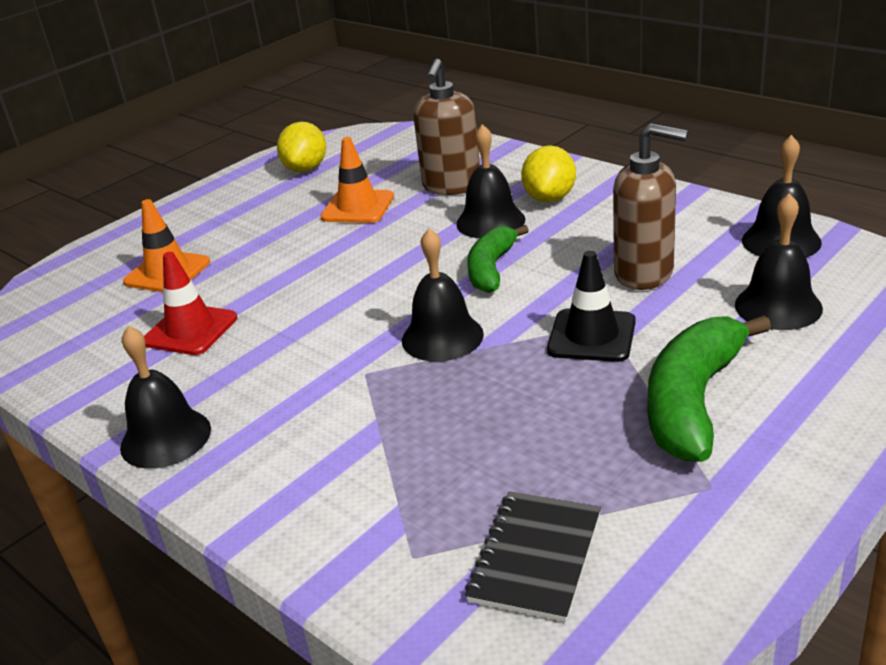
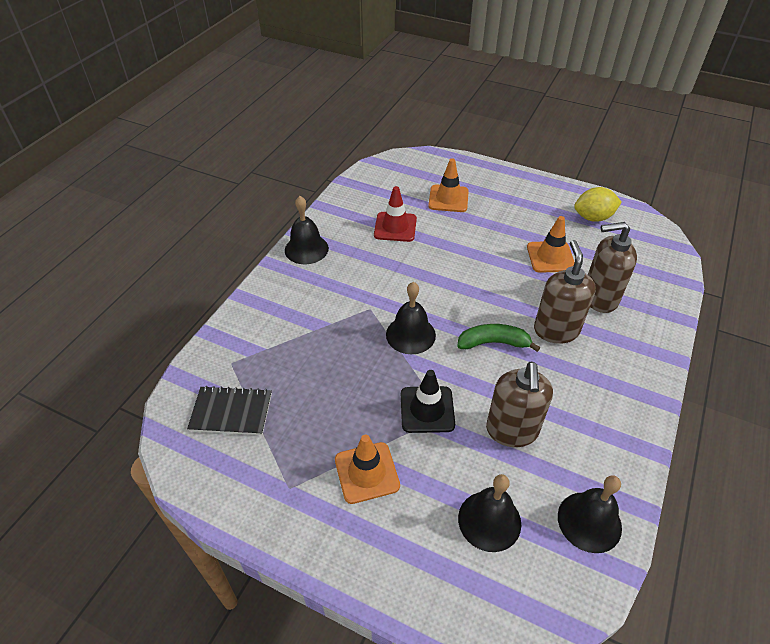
camera: 70 degrees right, 15 degrees up
(490, 221) = (556, 330): black bell -> brown soap dispenser
(550, 198) = (603, 358): yellow lemon -> none
(693, 401) = (367, 472): green banana -> orange traffic cone

